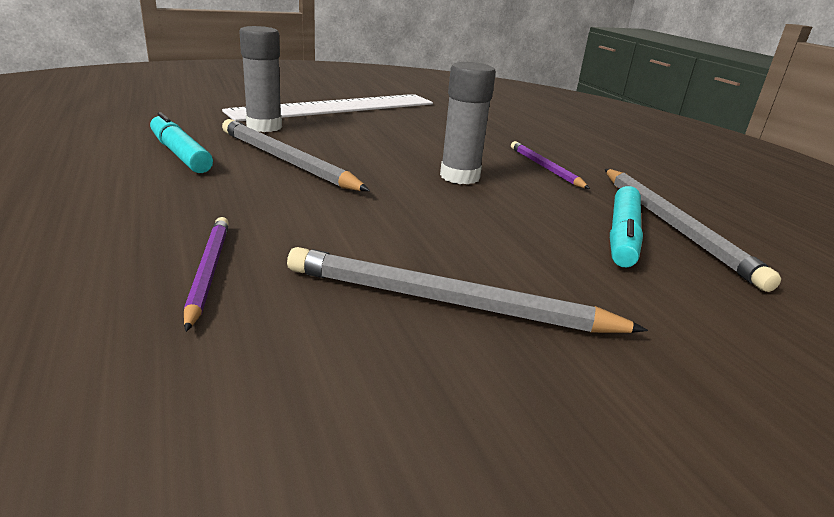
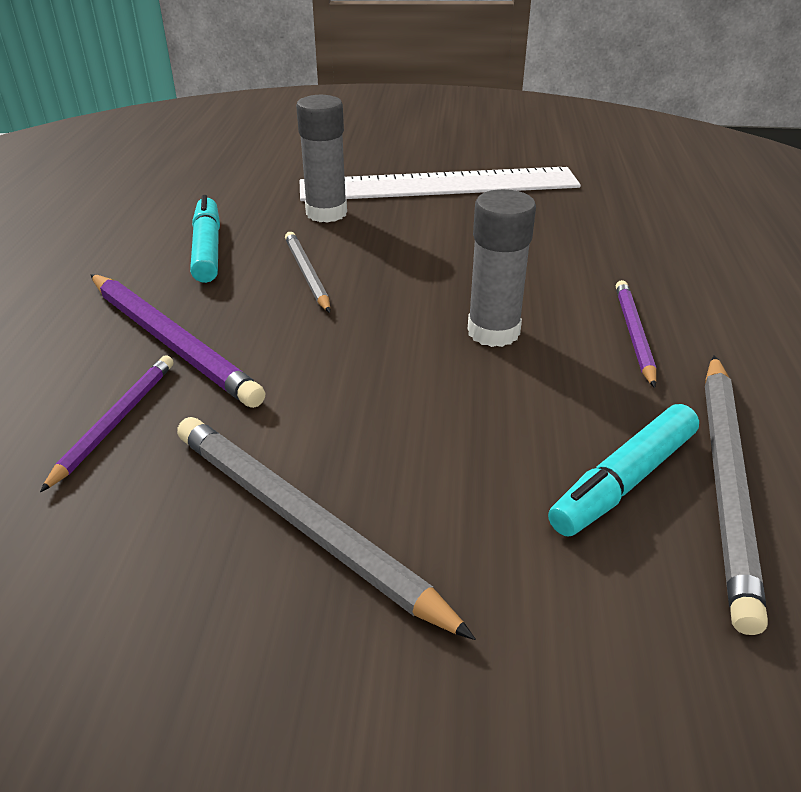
camera: 30 degrees right, 10 degrees up
(207, 213) = (171, 342): none -> purple pencil
(287, 161) = (307, 274): grey pencil -> grey pencil, size x0.60

